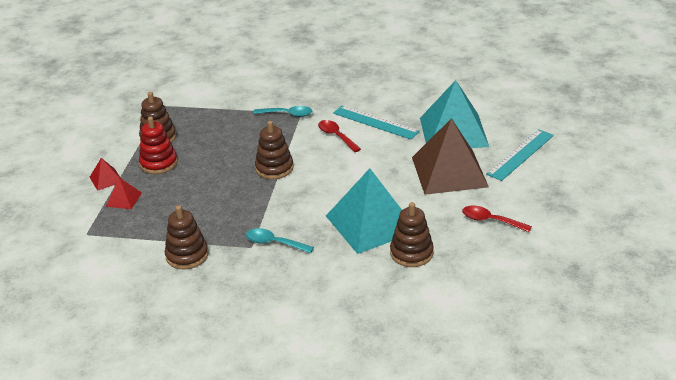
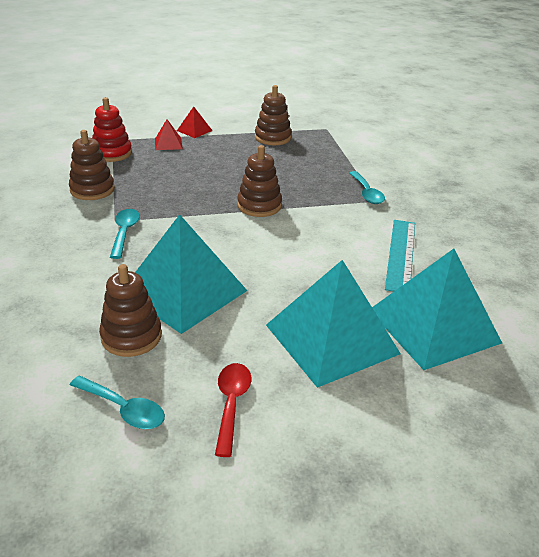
camera: 65 degrees right, 0 degrees up
(158, 163) = (231, 146): red stacking toy -> red stacking toy (112, 153)
(336, 136) = (348, 232): red spoon -> none
(449, 172) = (331, 339): brown pyramid -> turquoise pyramid
(480, 263) = (124, 409): none -> turquoise spoon
(520, 154) = (428, 412): turquoise ruler -> none

